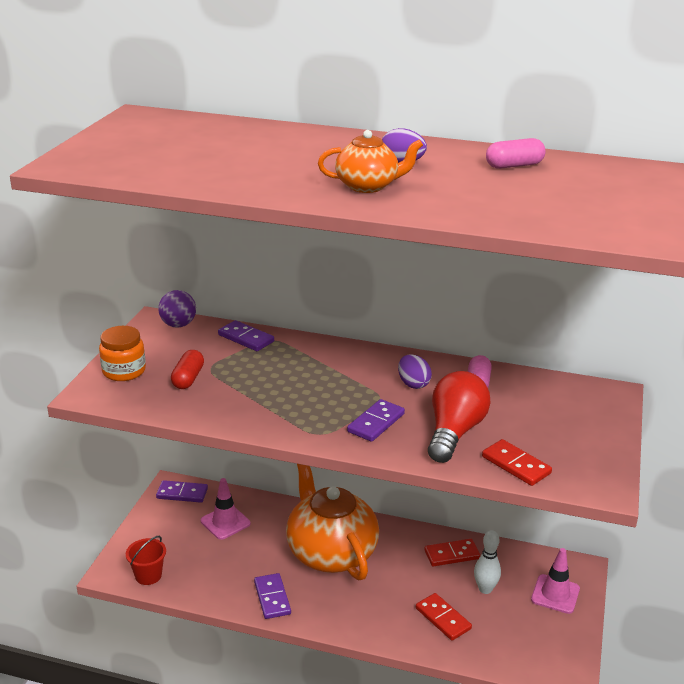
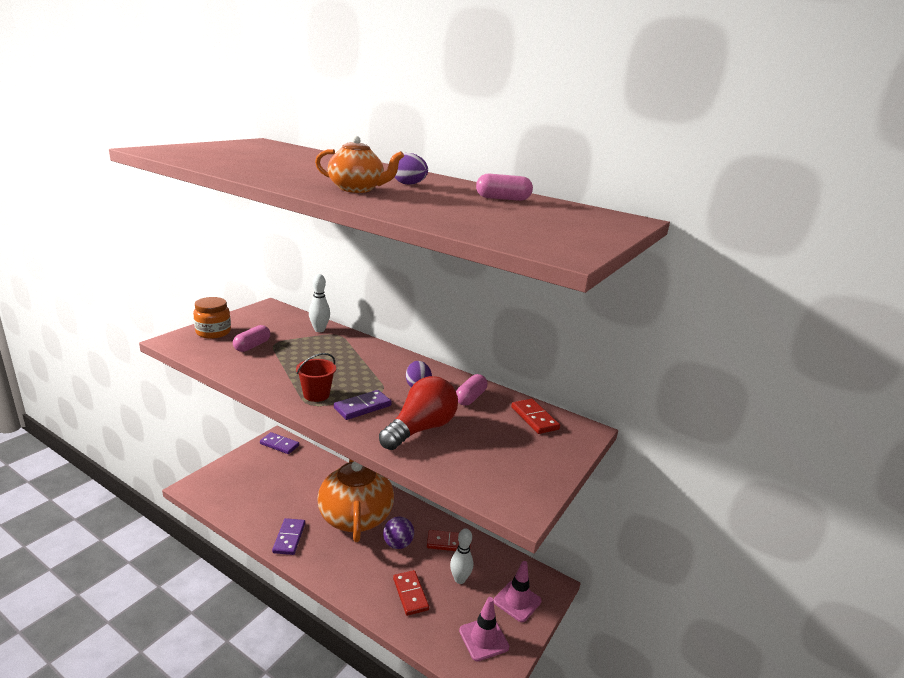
camera: 15 degrees right, 5 degrees down
(148, 575) = (214, 496): red bucket -> red bucket (316, 395)
(178, 325) = (281, 312): purple ball -> purple ball (398, 544)
(188, 378) = (252, 346): red capsule -> pink capsule
(225, 522) = (294, 472): pink traffic cone -> pink traffic cone (483, 639)
(246, 338) = (319, 330): purple domino -> white bowling pin
(516, 465) = (453, 467): red domino -> red domino (534, 418)

